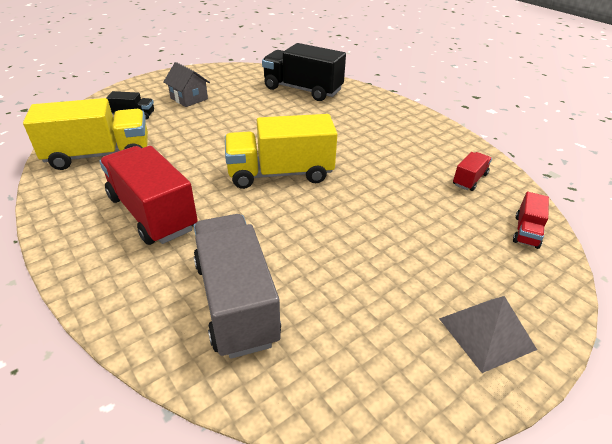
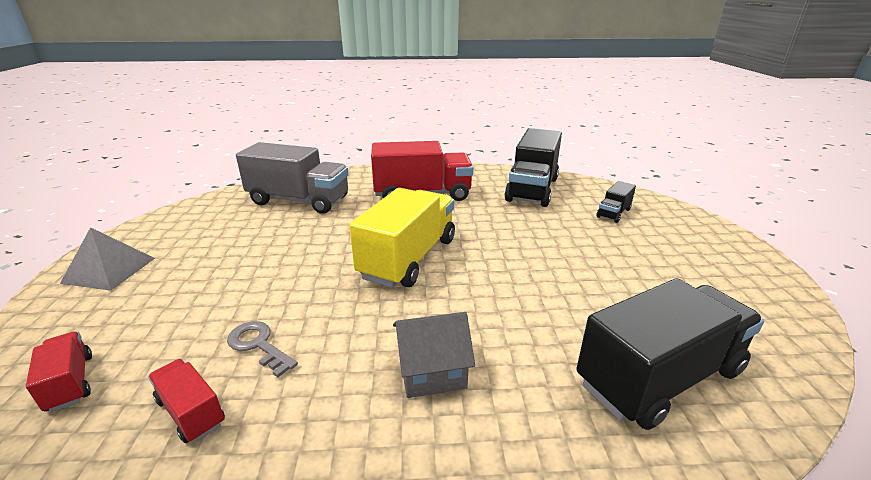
camera: 125 degrees right, 10 degrees down
(99, 155) = (532, 189): yellow truck -> black truck
(189, 98) = (651, 252): grey house -> grey house (432, 371)
(419, 186) = (259, 345): none -> grey key
(469, 179) = (191, 412): red truck -> red truck turned 150 degrees clockwise

